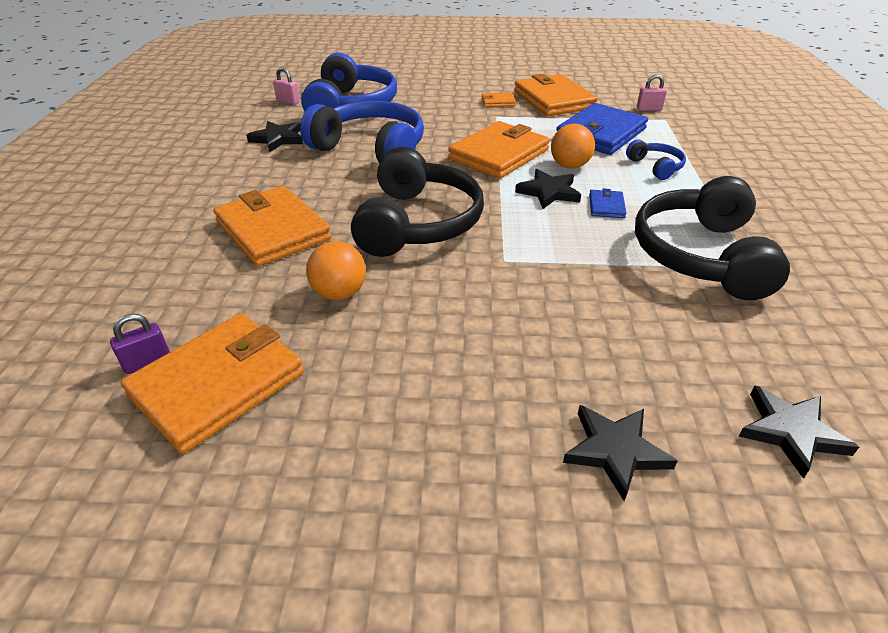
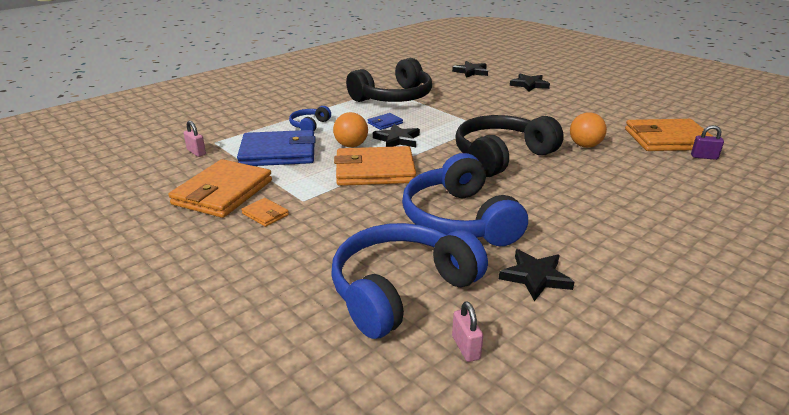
camera: 135 degrees left, 10 degrees down
(272, 230) = (602, 189): orange wallet -> none

